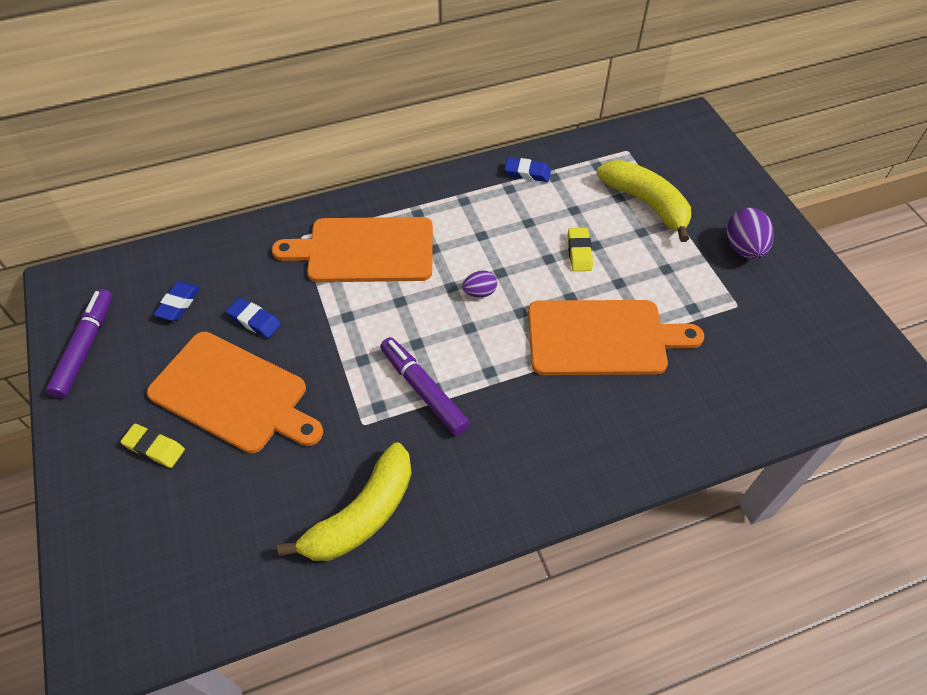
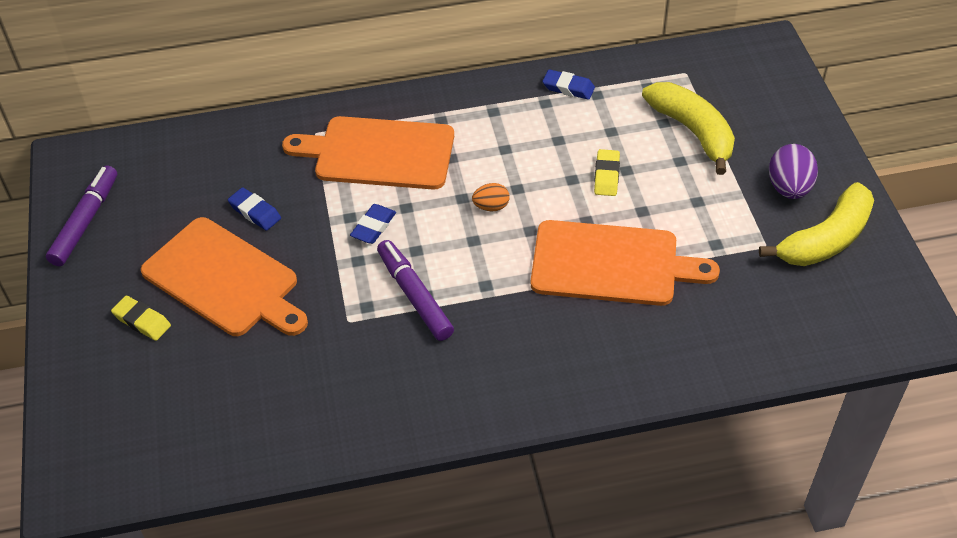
camera: 10 degrees right, 5 degrees down
(178, 304) = (181, 188): blue eraser -> blue eraser (373, 227)
(362, 515) = (333, 403): yellow banana -> yellow banana (825, 239)
(479, 292) = (491, 206): purple egg -> orange egg

